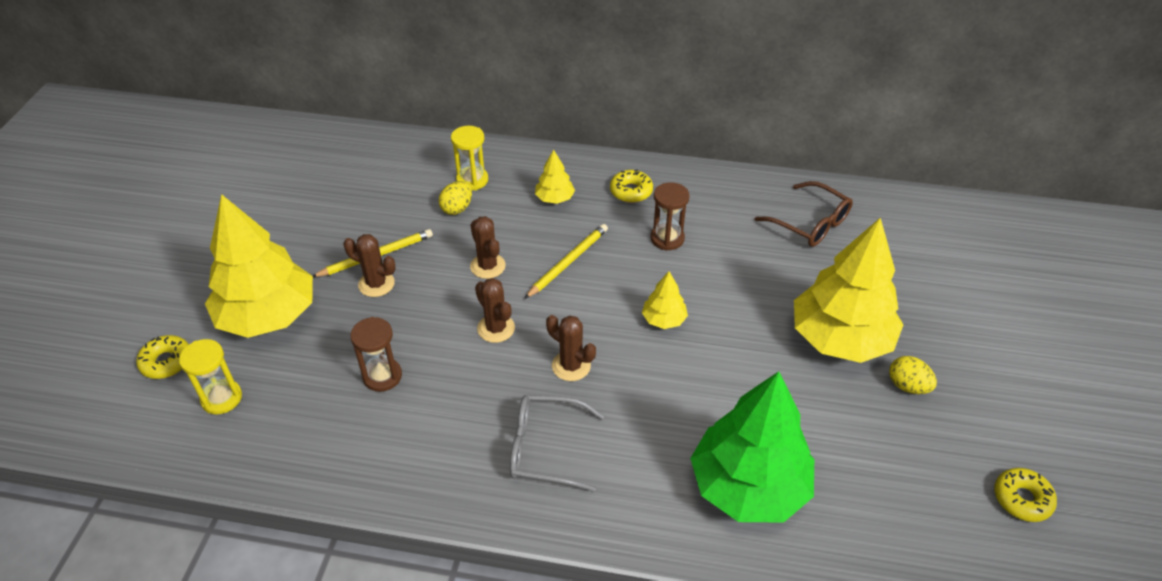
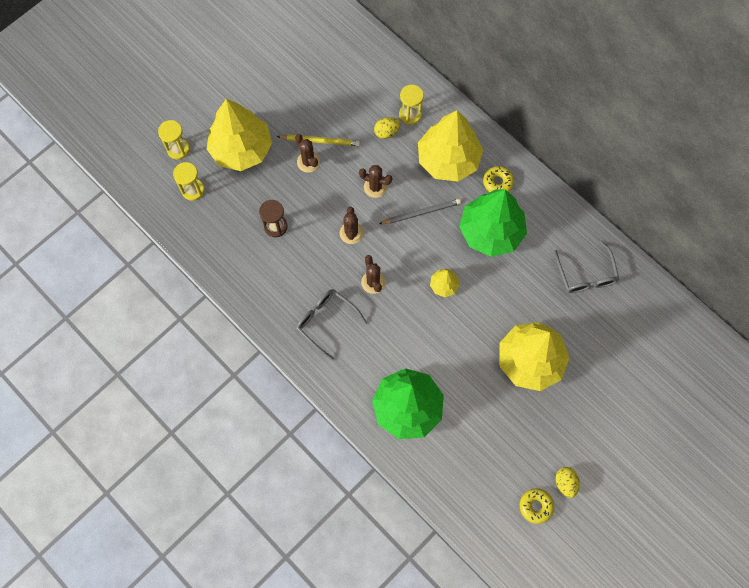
camera: 35 degrees right, 25 degrees up
(166, 362) = (178, 149): yellow donut -> yellow hourglass
(487, 266) = (375, 187): brown cactus -> brown cactus turned 75 degrees counterclockwise
(554, 198) = (448, 159): yellow tree -> yellow tree, size x2.29
(568, 262) = (421, 212): yellow pencil -> grey pencil
(667, 238) = (490, 231): brown hourglass -> green tree
(810, 223) = (586, 275): brown glasses -> grey glasses
(907, 386) = (539, 411): yellow egg -> yellow egg (565, 483)

